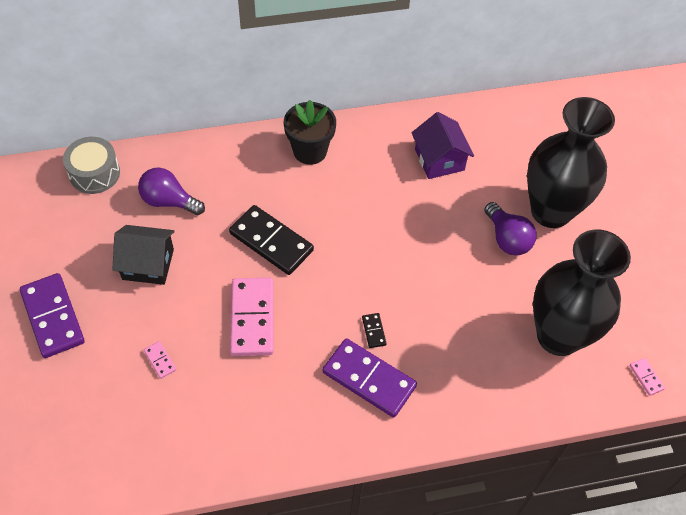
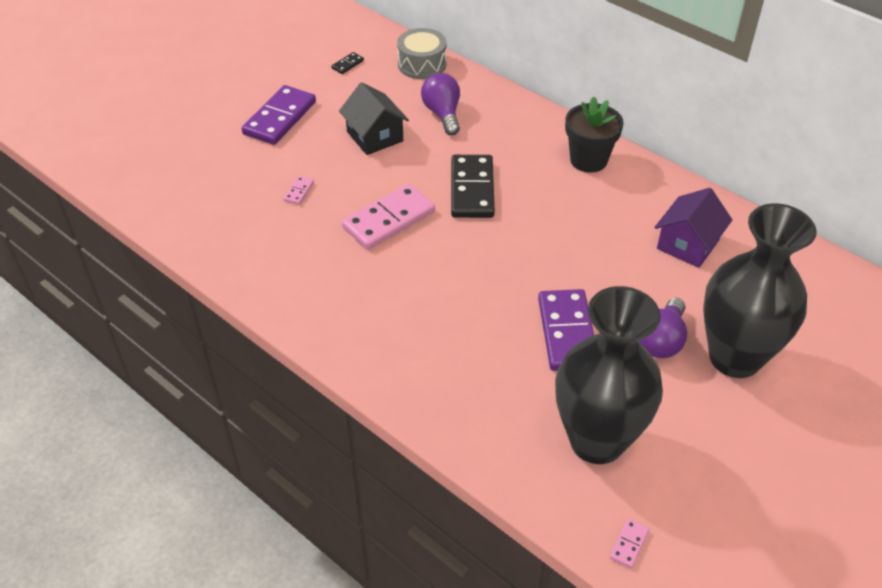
camera: 55 degrees right, 10 degrees down
(369, 379) = (406, 324): purple domino -> purple domino (567, 332)
(374, 331) = (456, 301): black domino -> black domino (347, 64)

